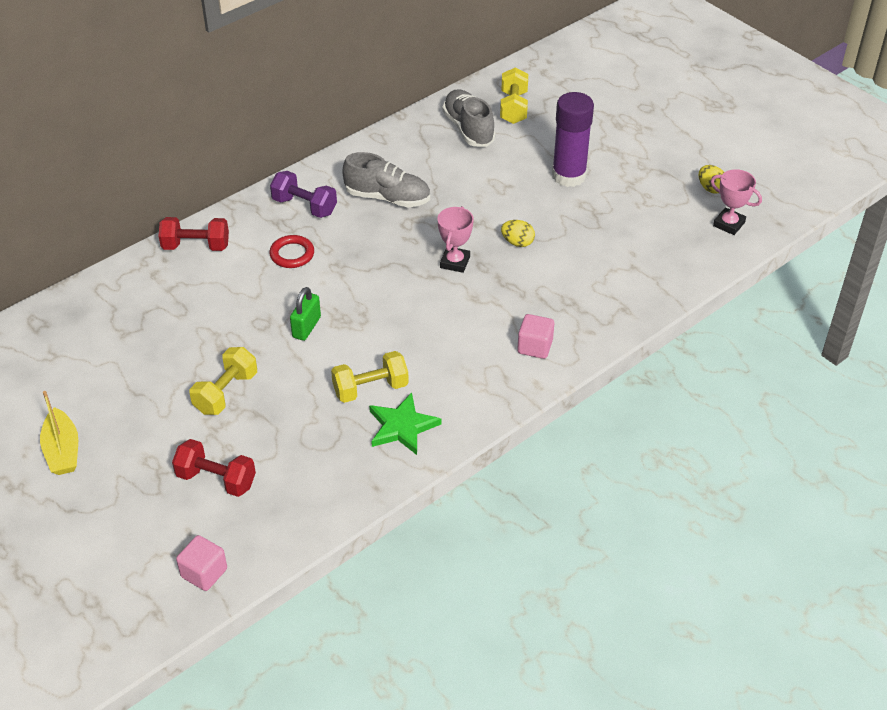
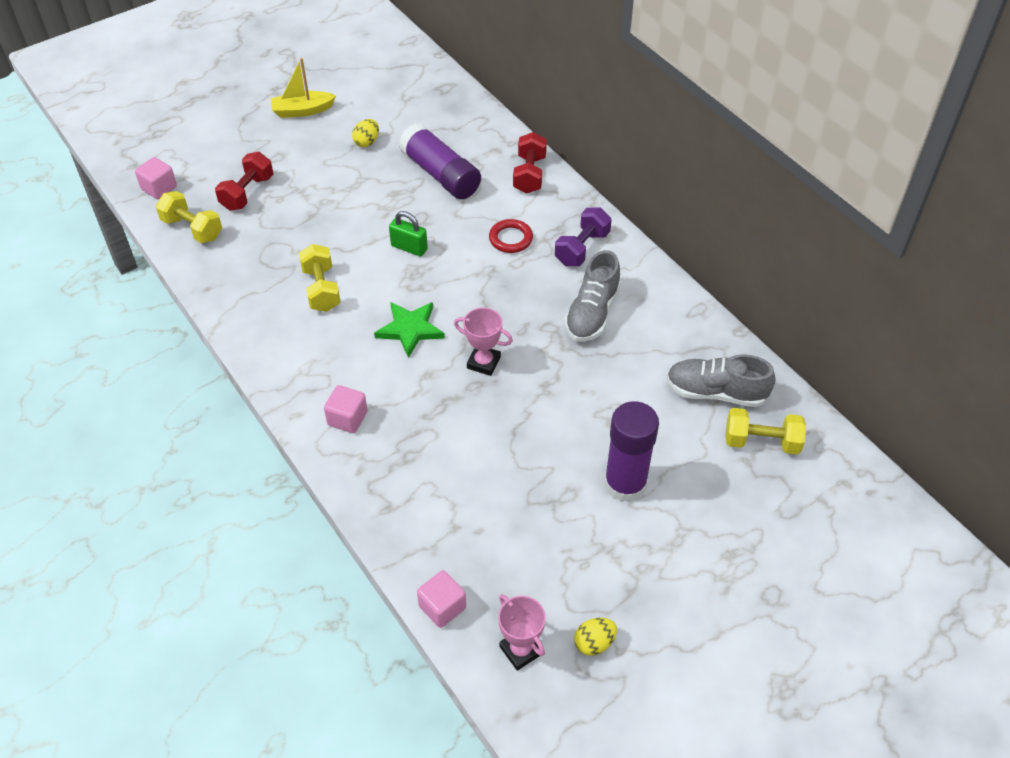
camera: 95 degrees right, 5 degrees up
(192, 313) = (440, 174): none -> purple glue stick
(226, 393) = (340, 197): yellow dumbbell -> yellow dumbbell (192, 228)
(402, 426) = (270, 309): green star -> green star (410, 329)
(468, 129) = (716, 392): grey shoe -> grey shoe turned 150 degrees counterclockwise
(517, 242) = (509, 420): yellow egg -> yellow egg (367, 142)
(707, 268) = (442, 607): none -> pink cube
(729, 224) = (521, 650): pink trophy -> pink trophy turned 75 degrees counterclockwise

